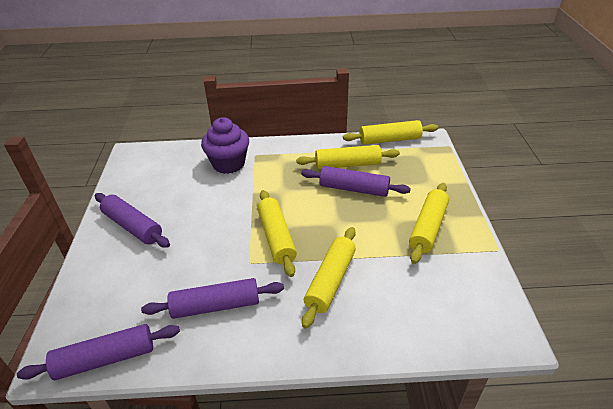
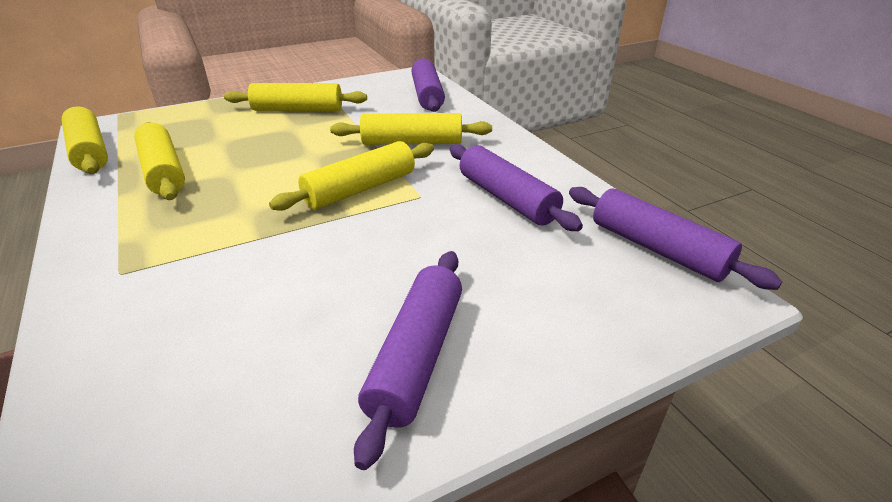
camera: 115 degrees left, 5 degrees down
(228, 164) = (155, 299): purple cupcake -> none
(354, 189) = (230, 157): purple rolling pin -> purple rolling pin (427, 95)

